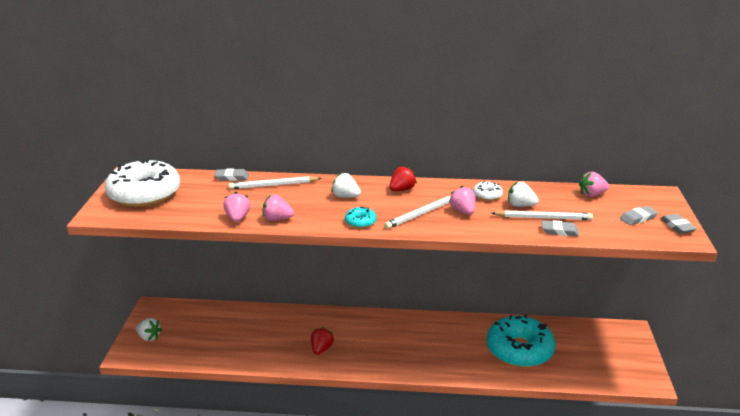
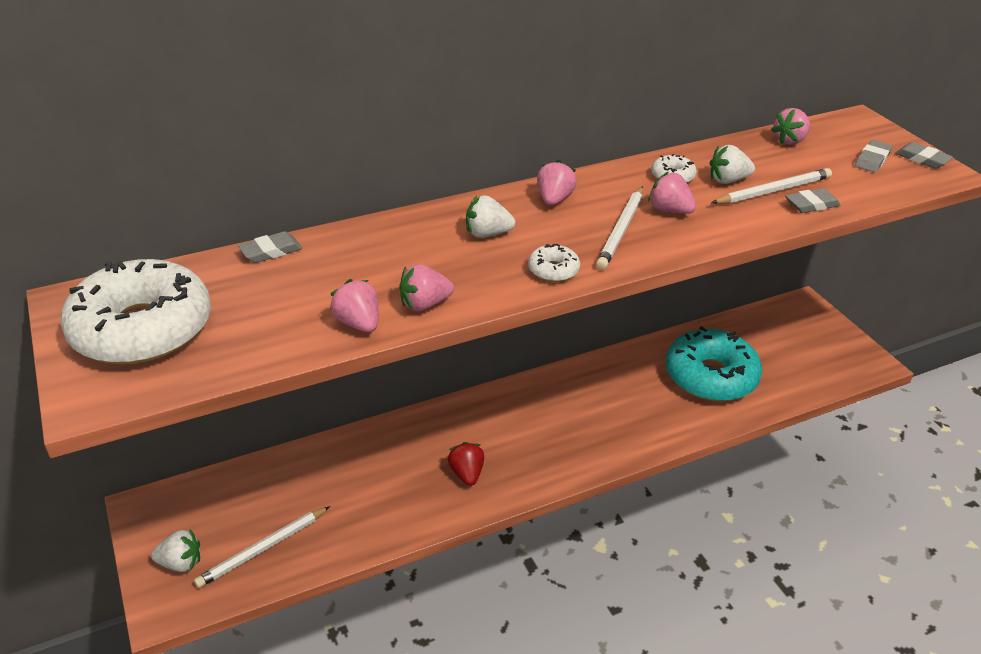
camera: 30 degrees left, 10 degrees up
(273, 185) = (355, 246): white pencil -> white pencil (263, 548)
(360, 222) = (553, 270): turquoise donut -> white donut
(402, 190) = (554, 199): red strawberry -> pink strawberry

